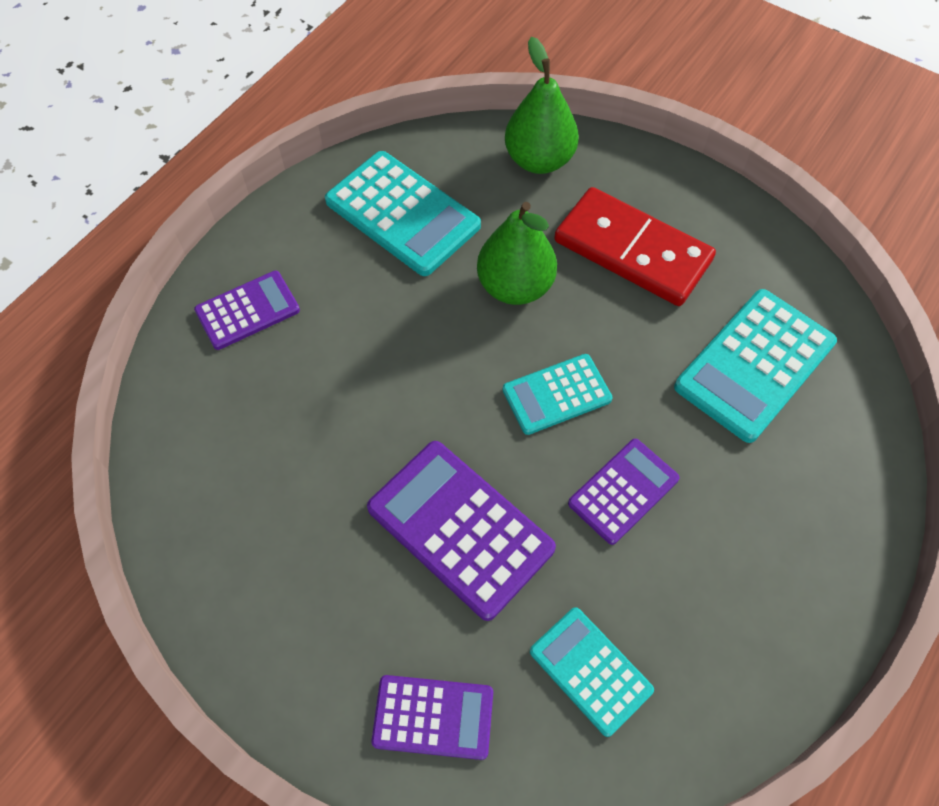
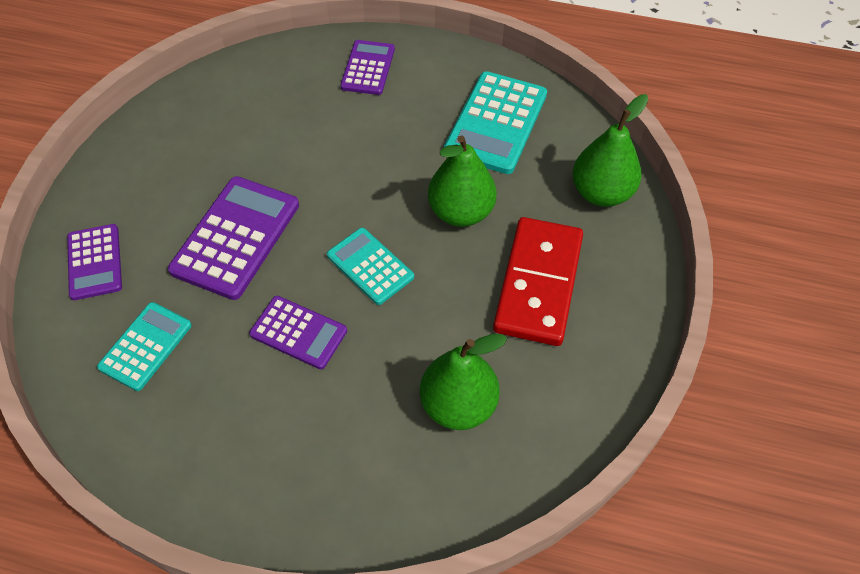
camera: 70 degrees right, 5 degrees down
(247, 311) = (368, 68): purple calculator -> purple calculator turned 120 degrees counterclockwise
(754, 365) = (458, 405): turquoise calculator -> green pear

